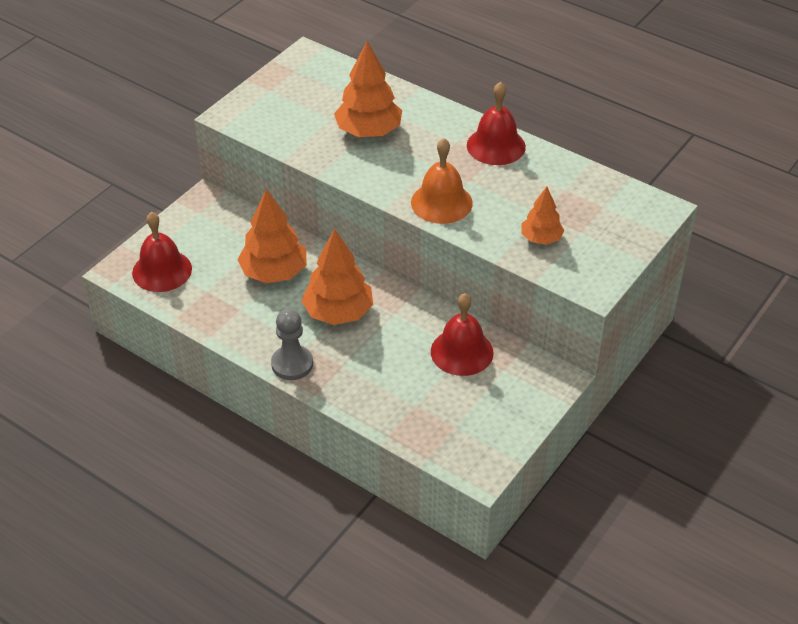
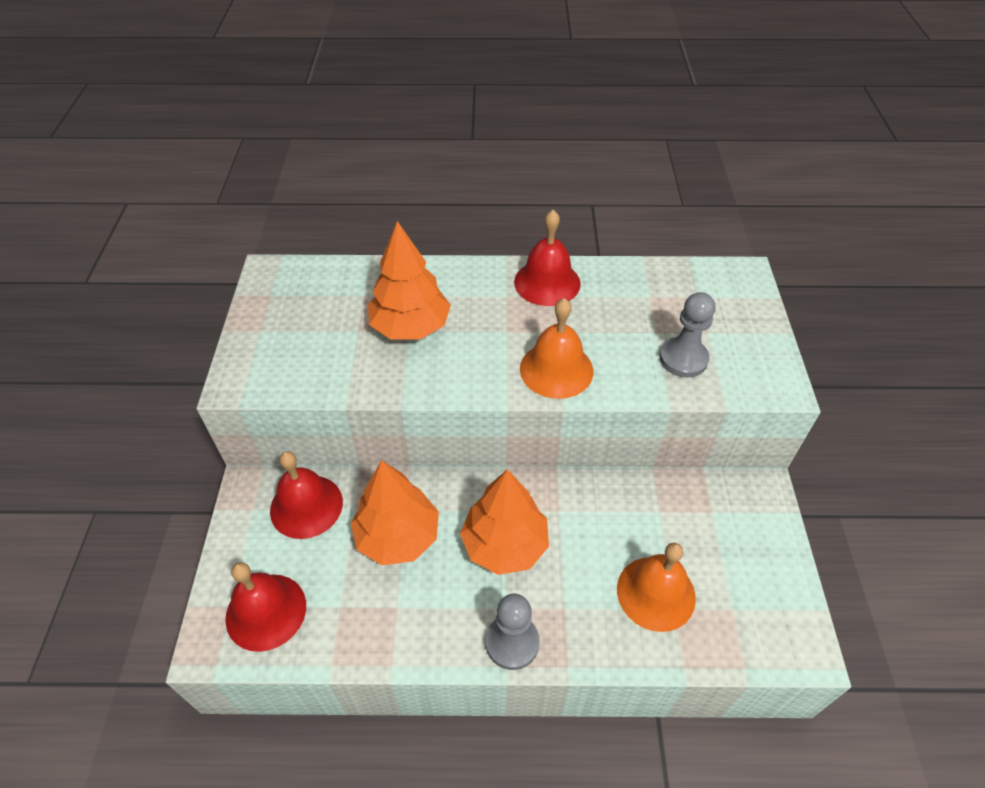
camera: 35 degrees left, 5 degrees up
(412, 390) = (656, 593): none -> orange bell
(462, 352) = (658, 515): red bell -> red bell (306, 506)
(541, 238) = (683, 359): orange tree -> grey pawn

